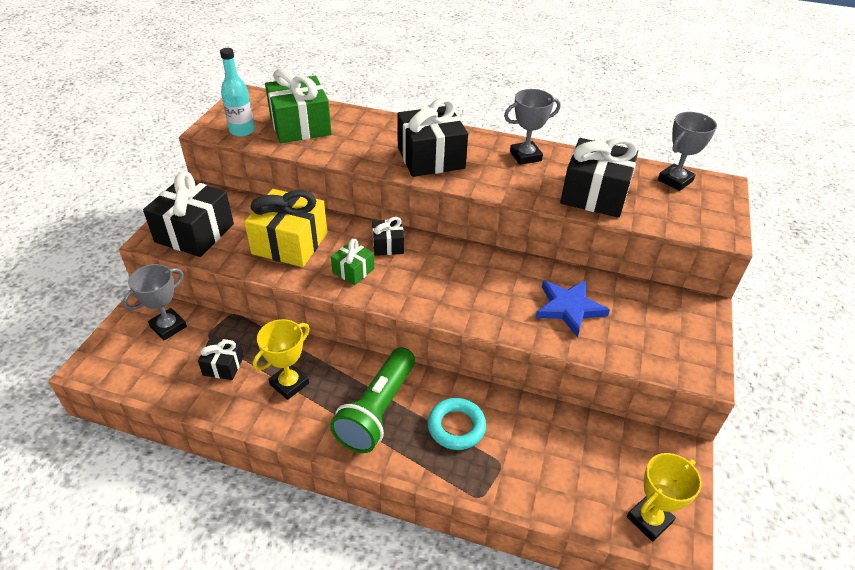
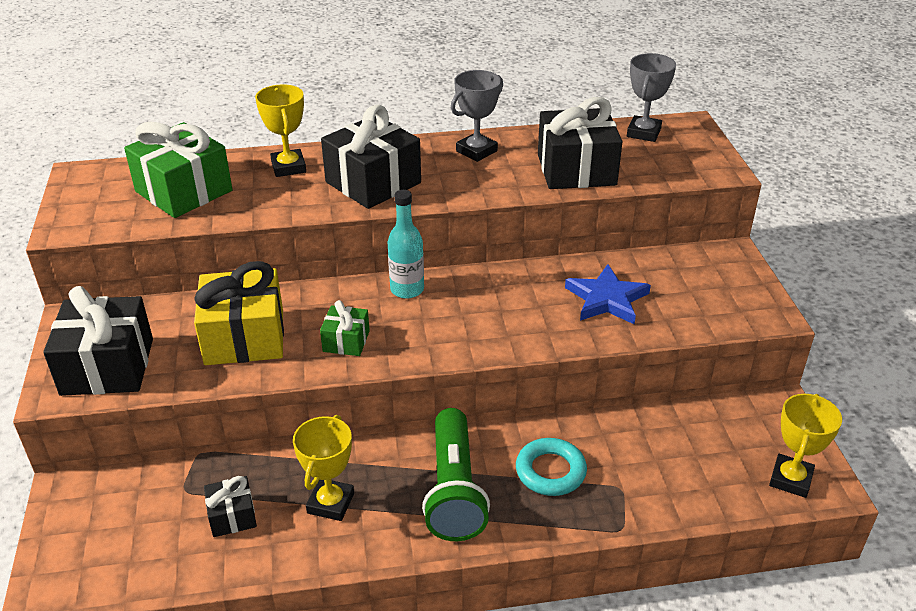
camera: 25 degrees left, 5 degrees down
(168, 327) = (123, 500): grey trophy -> none
(242, 131) = (110, 218): turquoise bottle -> turquoise bottle (407, 289)
(381, 129) = (288, 167): none -> yellow trophy
(388, 245) = (366, 300): black gift -> none

